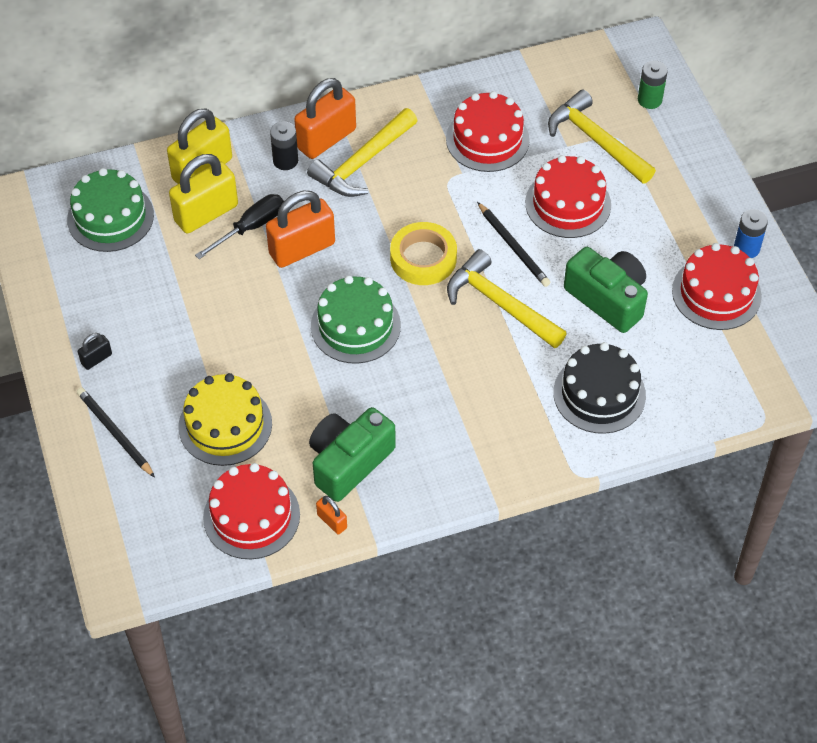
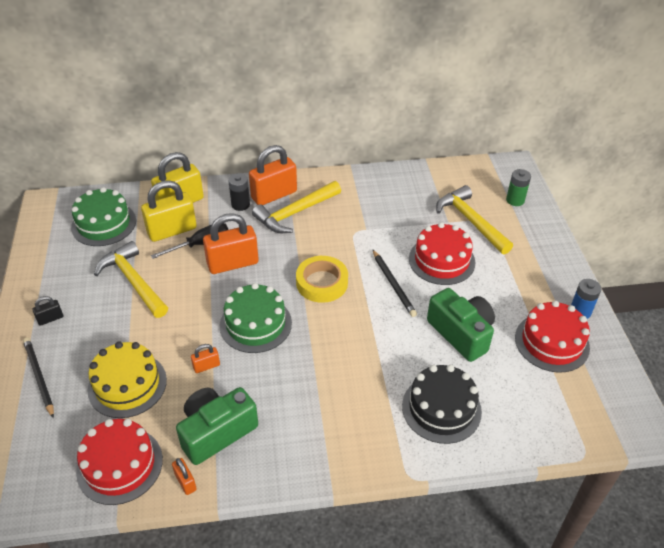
camera: 10 degrees right, 10 degrees down
(312, 388) = (206, 366): none -> orange padlock
(487, 139) = (390, 210): red cake -> none
(500, 304) = (373, 324): yellow hammer -> yellow hammer (133, 281)

